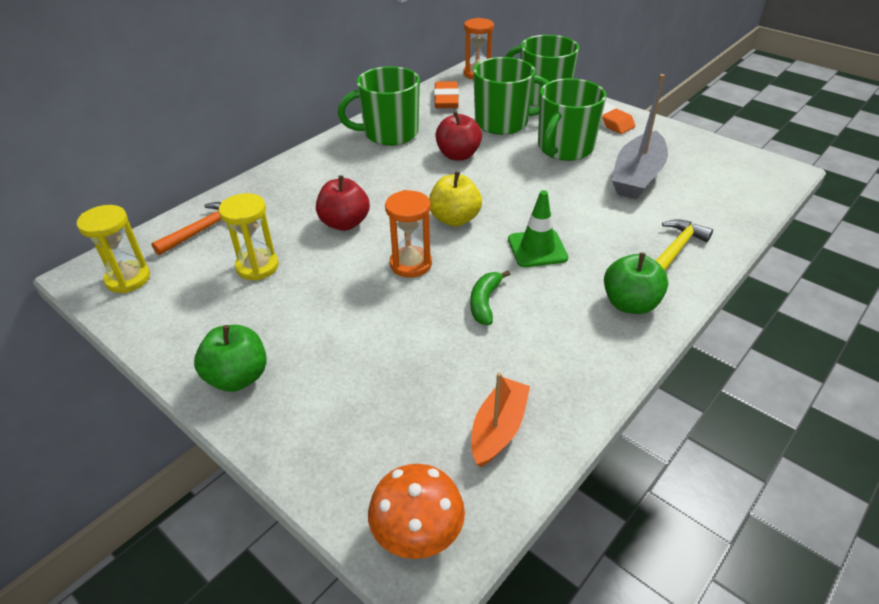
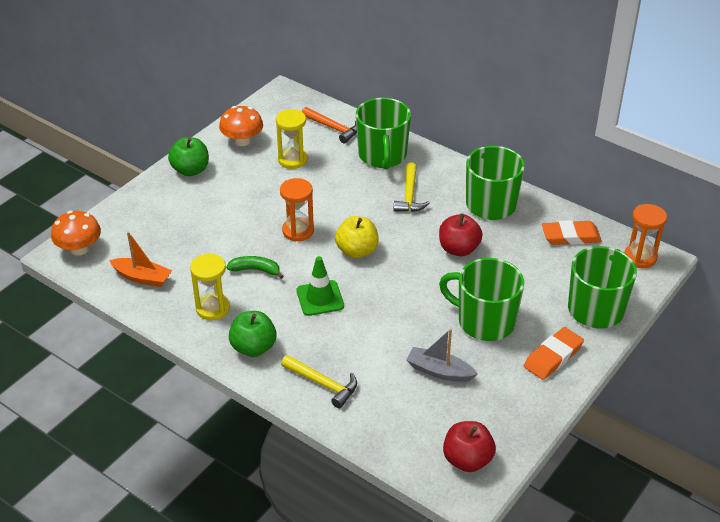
camera: 85 degrees right, 0 degrees up
(128, 279) = (279, 109): yellow hourglass -> yellow hourglass (213, 308)
(187, 317) = (242, 141): none -> orange mushroom
(344, 223) = (346, 193): red apple -> red apple (467, 460)
(362, 179) = (409, 195): none -> yellow hammer
(503, 123) = (528, 278): green mug -> green mug (382, 156)
(637, 176) = (439, 371): grey boat -> grey boat, size x0.64

